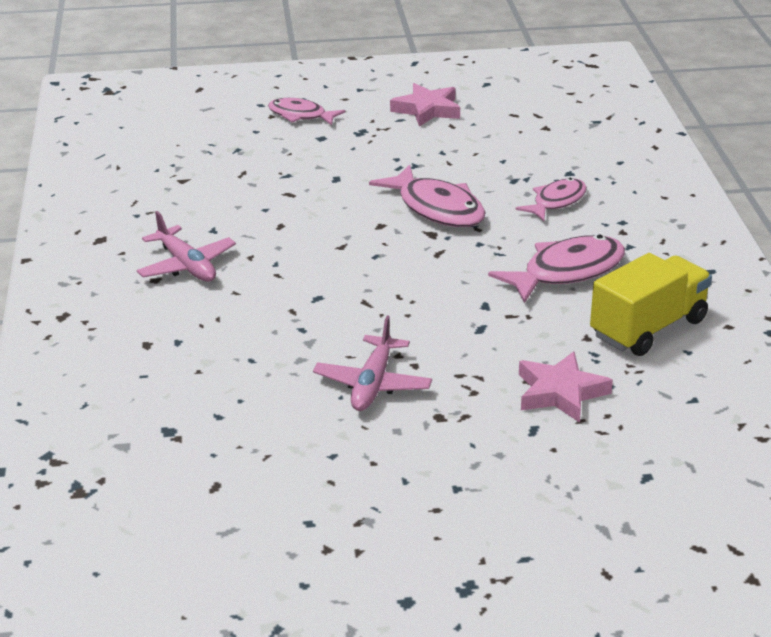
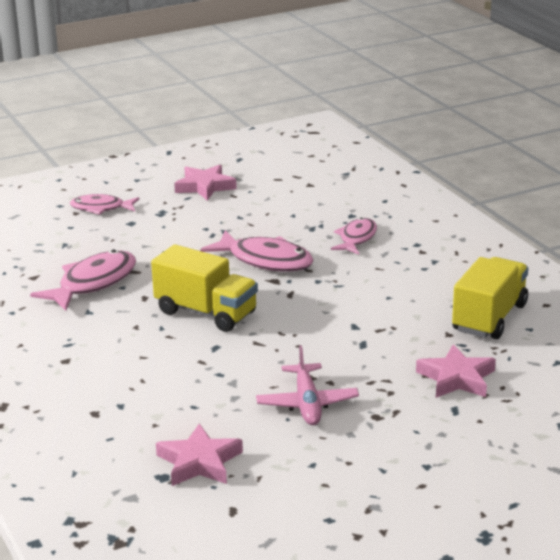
camera: 20 degrees left, 5 degrees down
(187, 265) = (86, 344): pink plane -> none
(216, 424) = (199, 462): none -> pink star
(333, 256) = (206, 313): none -> yellow truck
(567, 272) = (400, 289): pink fish -> pink fish (93, 283)

